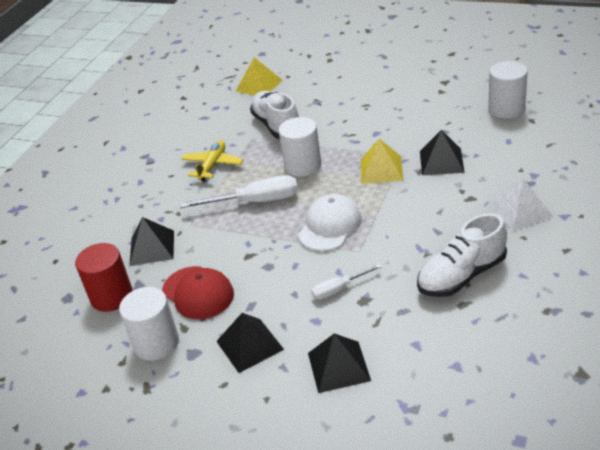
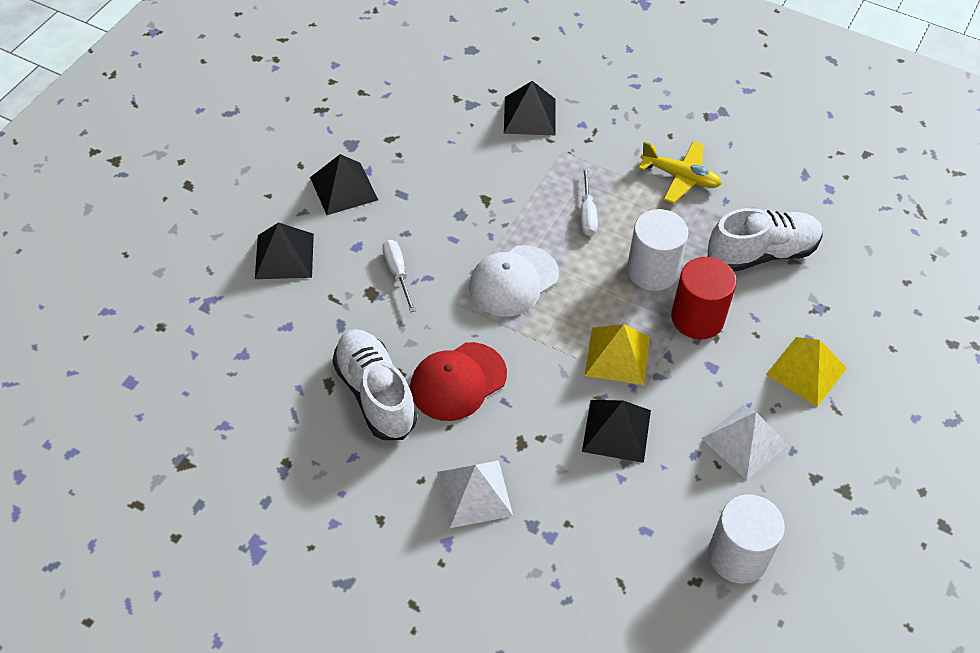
camera: 90 degrees right, 15 degrees up
(111, 296) = (460, 83): red cylinder -> red cylinder (697, 318)
(156, 343) = (376, 117): white cylinder -> none
(198, 293) = (438, 152): red cap -> red cap (458, 382)
(255, 202) = (587, 213): white screwdriver -> white screwdriver, size x0.57
(259, 85) = (884, 243): yellow pyramid -> yellow pyramid (806, 371)
(330, 226) = (513, 281): white cap -> white cap turned 105 degrees clockwise
(427, 115) = (744, 441): none -> white pyramid

